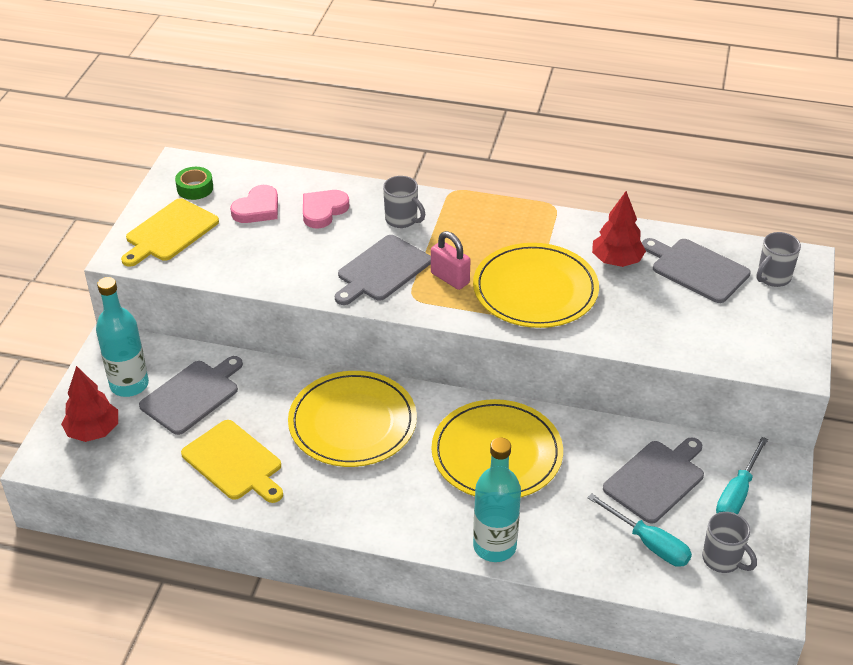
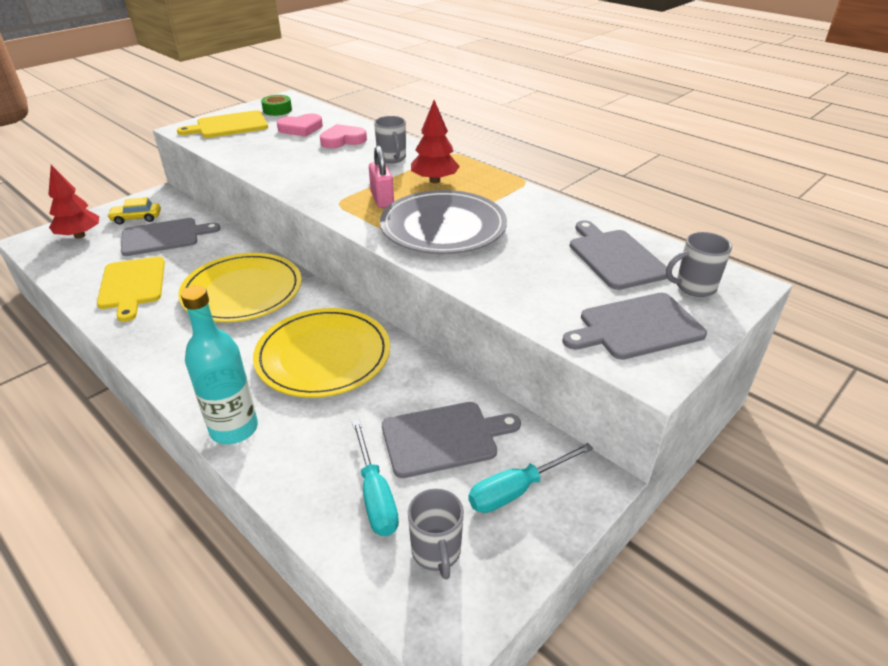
camera: 30 degrees right, 5 degrees down
(129, 385) = (137, 218): turquoise bottle -> yellow car
(382, 270) = (337, 181): grey cutting board -> grey cutting board (636, 327)
(535, 290) = (443, 227): yellow plate -> grey plate
(616, 261) = (540, 229): red tree -> red tree (434, 180)

